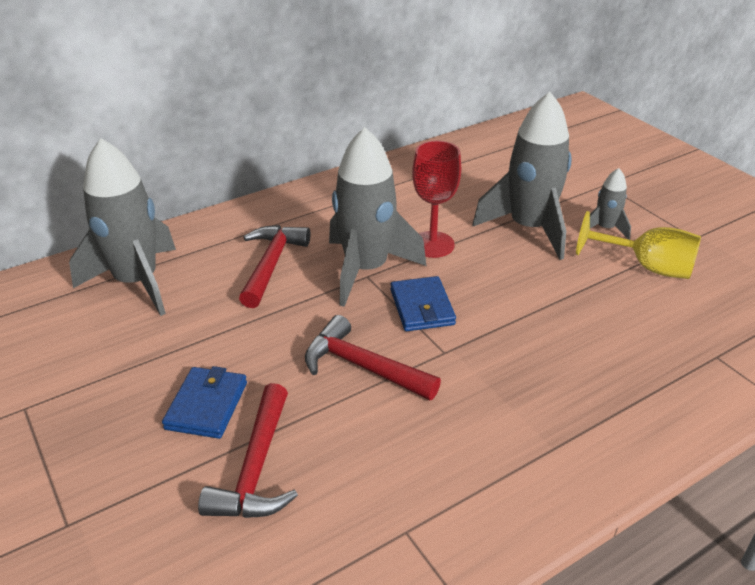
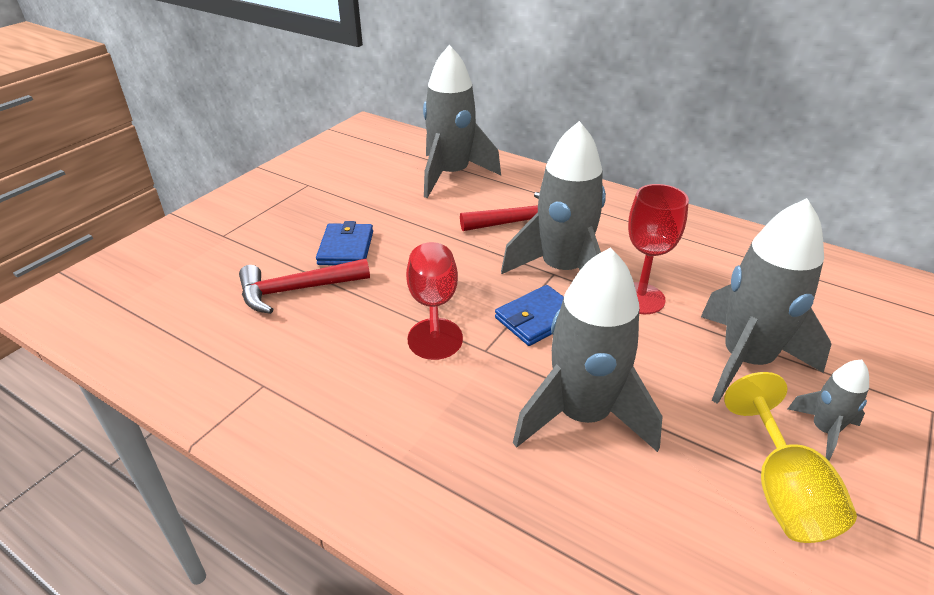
camera: 65 degrees right, 0 degrees up
(207, 405) = (346, 248): blue wallet -> blue wallet turned 75 degrees counterclockwise
(362, 366) = (433, 307): red hammer -> red goblet
(547, 325) = (582, 415): none -> grey rocket

